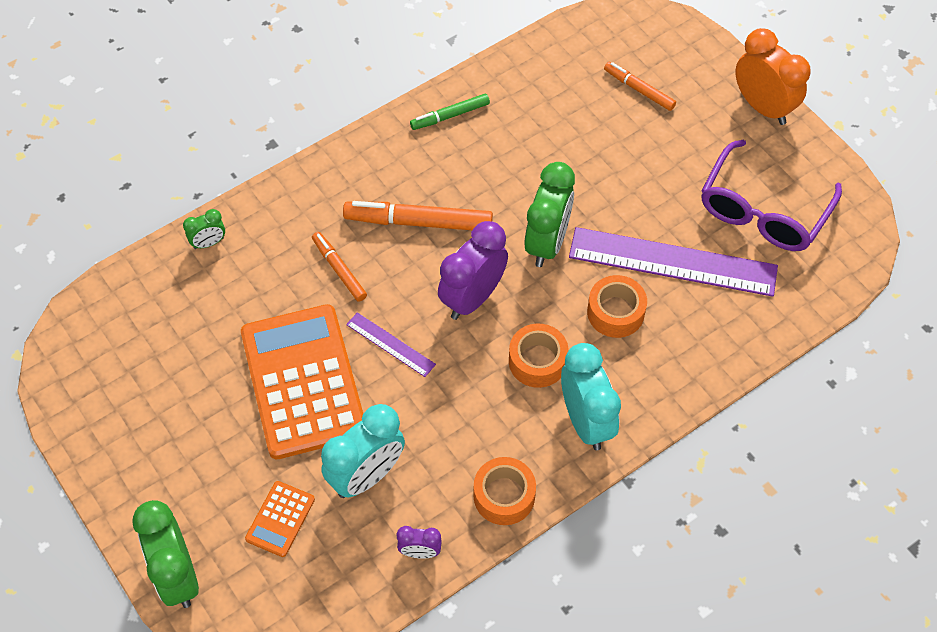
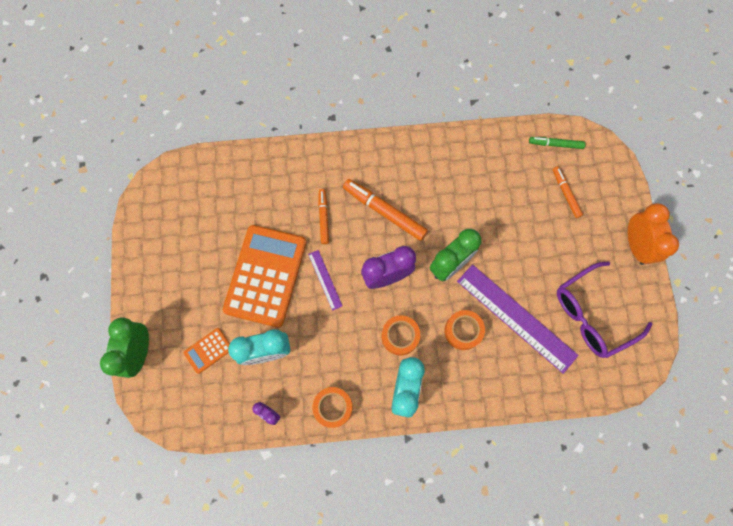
camera: 30 degrees right, 15 degrees up
(209, 243) = (263, 162): green clock -> none
(450, 116) = (442, 152): green marker -> green marker (555, 144)

